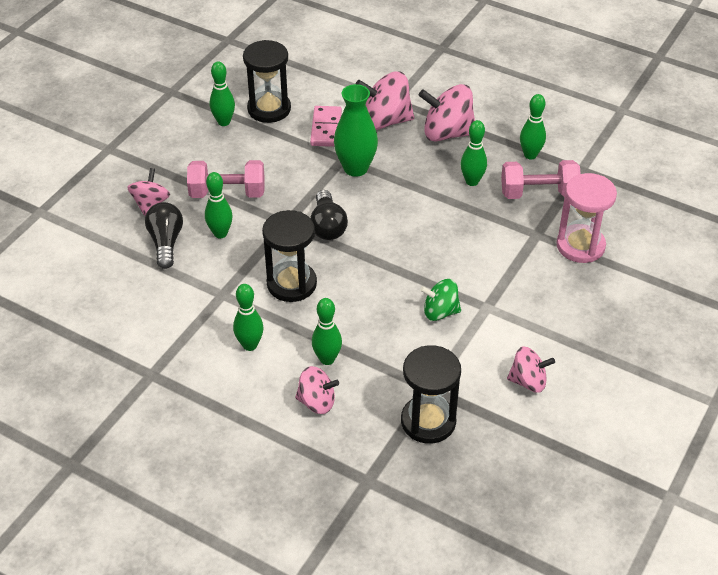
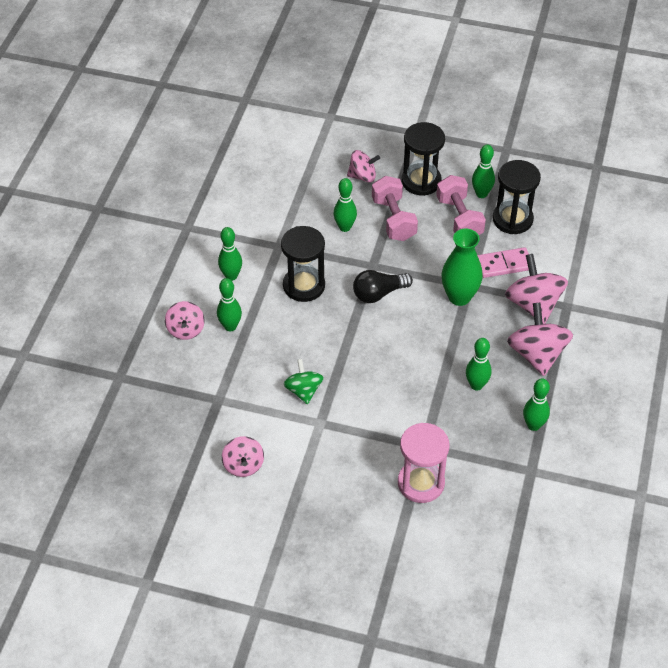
camera: 75 degrees right, 5 degrees up
(166, 242) = (323, 197): black light bulb -> none
(428, 421) = (184, 404): black hourglass -> black hourglass (421, 181)
(538, 193) = (480, 440): pink dumbbell -> pink dumbbell (459, 218)

